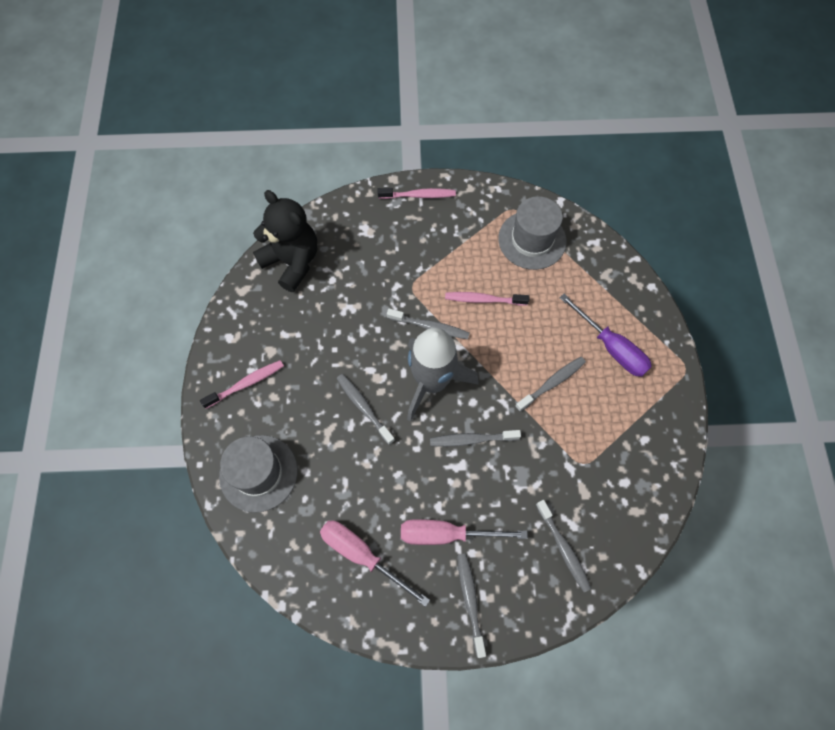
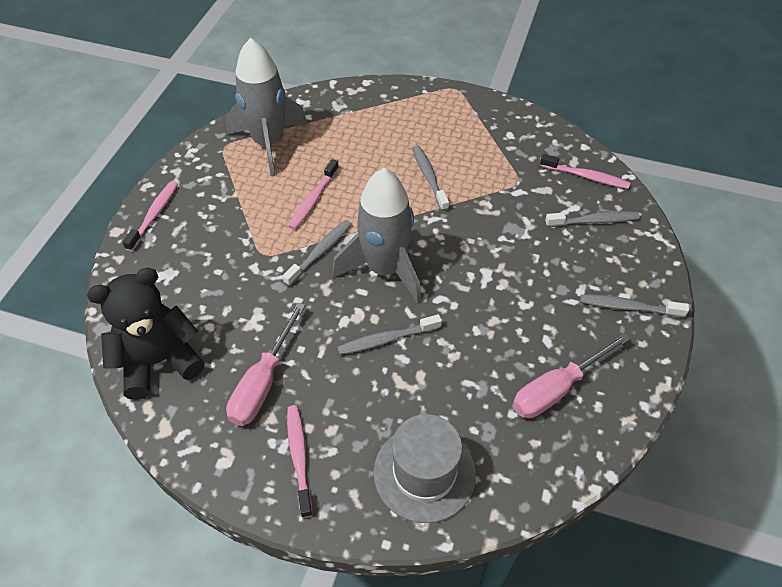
camera: 70 degrees left, 15 degrees down
(446, 534) = (555, 306): pink screwdriver -> pink screwdriver (263, 382)
(471, 439) = (462, 255): grey toothbrush -> none
(532, 240) = (268, 143): grey hat -> grey rocket
(611, 347) = (412, 126): purple screwdriver -> none
(620, 528) = (586, 176): none -> pink toothbrush

